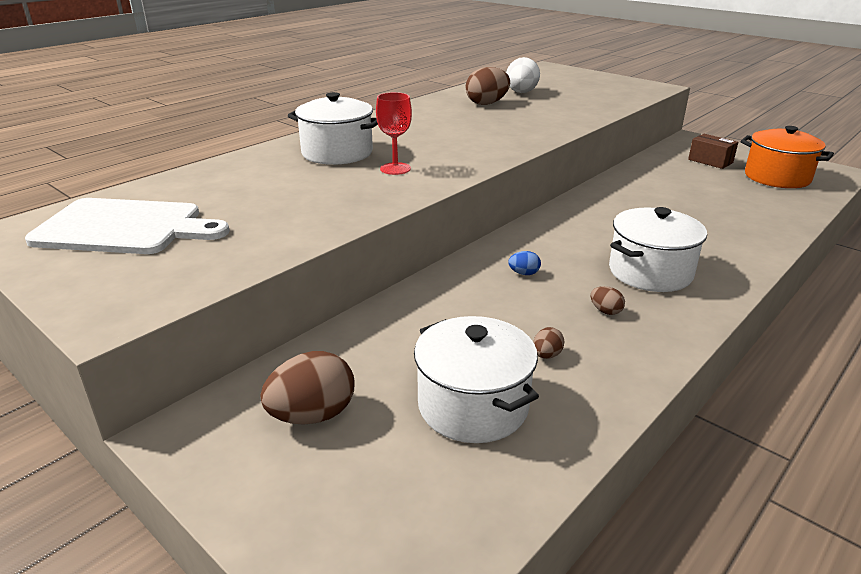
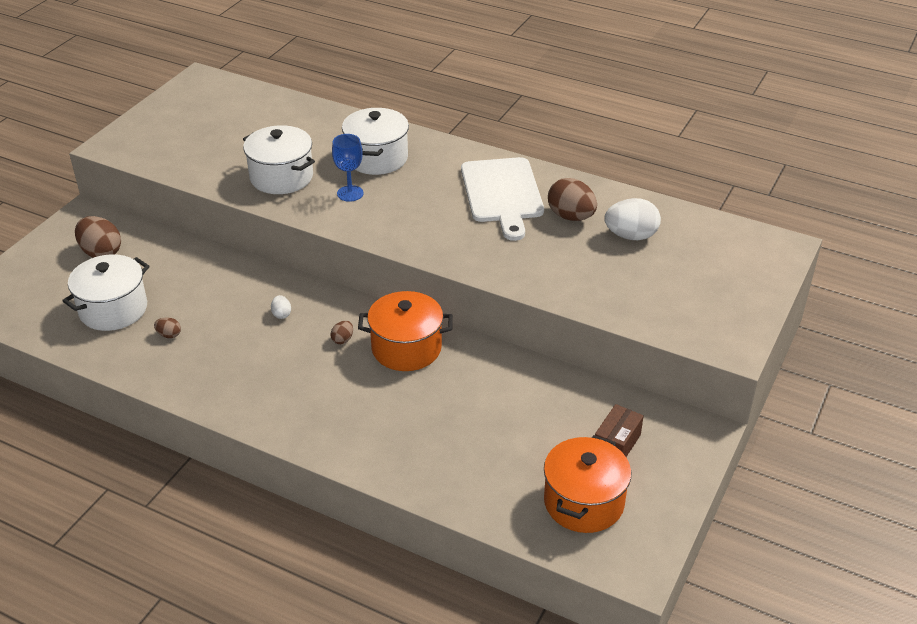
camera: 75 degrees right, 10 degrees up
(124, 228) = (214, 113): white cutting board -> white cutting board (502, 194)
(395, 169) = (350, 193): red goblet -> blue goblet
(524, 273) = (281, 314): blue egg -> white egg
(593, 217) = (406, 348): none -> orange pot
(605, 311) = (231, 361): brown egg -> brown egg (342, 340)
(650, 272) = (300, 386): white pot -> white pot (281, 177)

